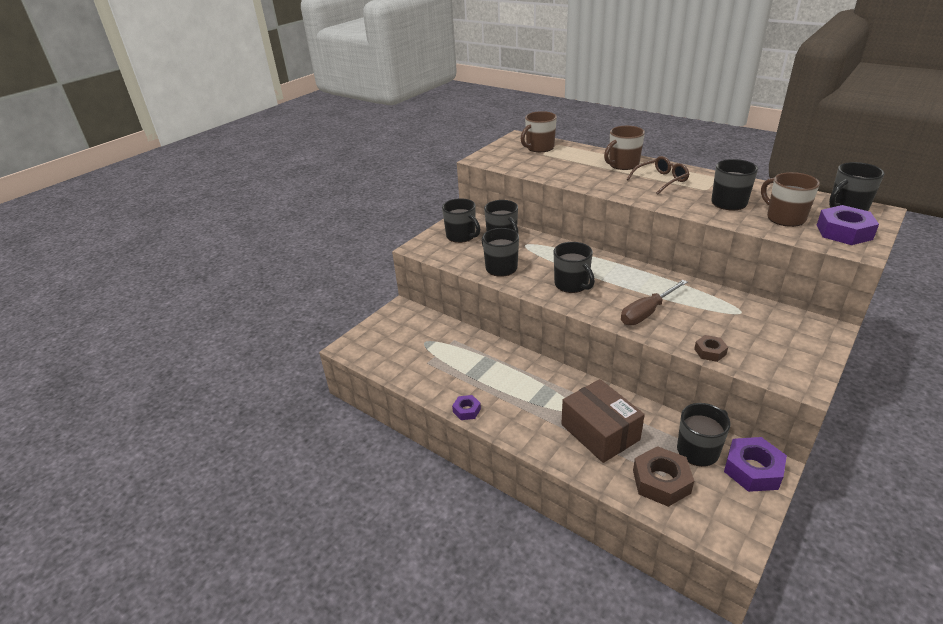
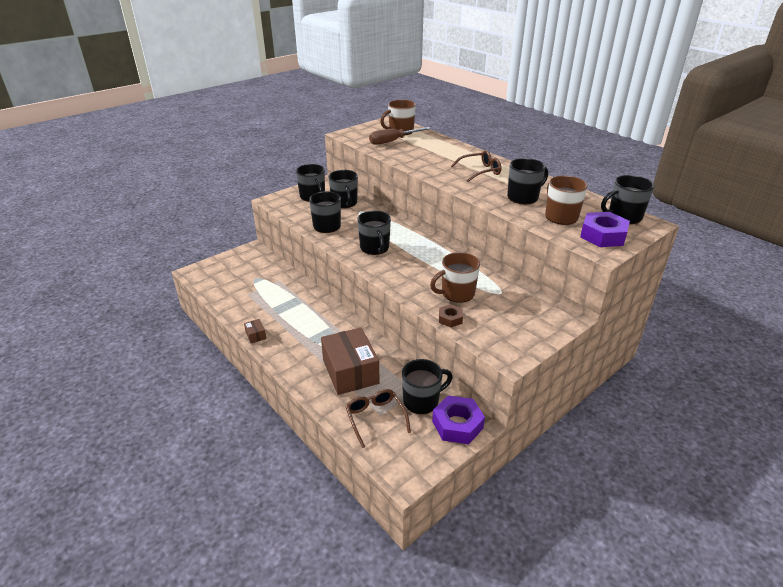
camera: 10 degrees right, 0 degrees up
(466, 410) = (256, 335): purple nut -> brown box
(623, 165) = (458, 154): brown mug -> brown mug (457, 293)
(647, 313) = (420, 280): brown screwdriver -> brown screwdriver (393, 141)
(661, 481) = (375, 418): brown nut -> brown glasses

